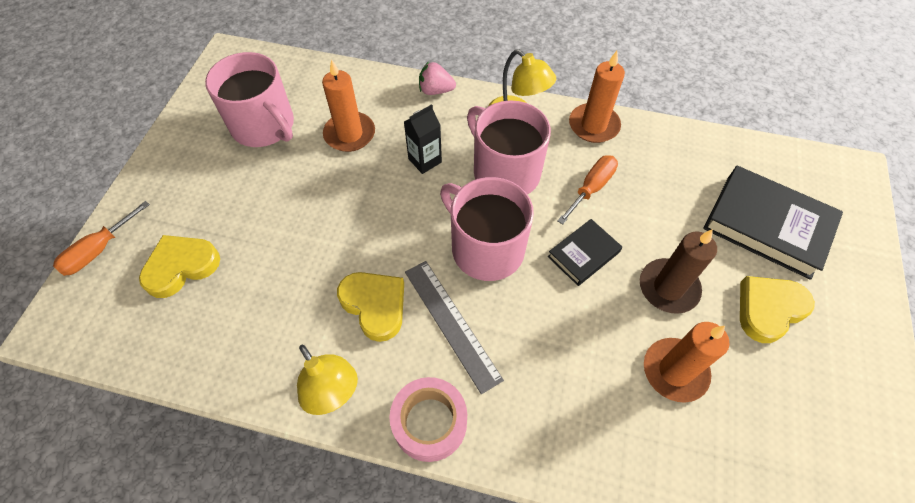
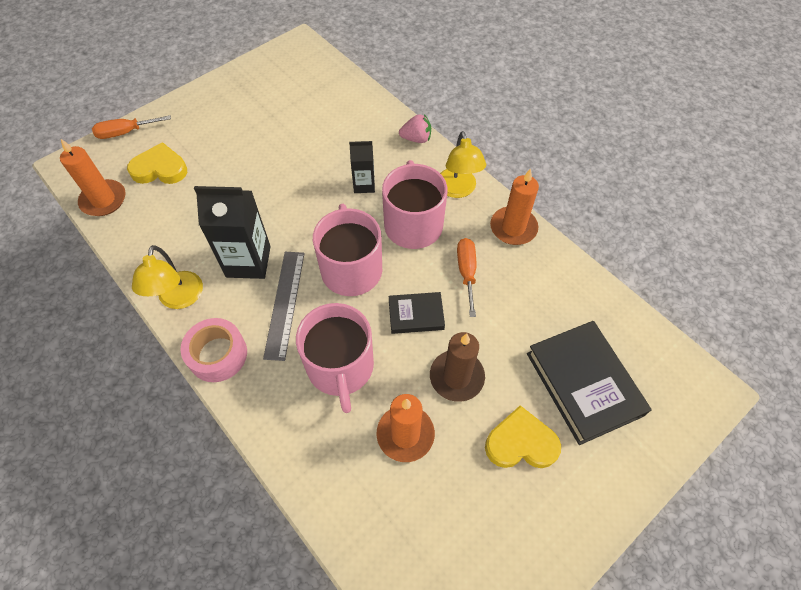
camera: 35 degrees right, 0 degrees up
(264, 126) = (280, 104): pink mug -> pink mug (340, 367)
(349, 134) = (330, 139): orange candle -> orange candle (103, 200)
(375, 305) = (248, 261): yellow heart -> black carton
(435, 90) = (416, 139): pink strawberry -> pink strawberry turned 135 degrees clockwise
(591, 188) = (466, 272): orange screwdriver -> orange screwdriver turned 75 degrees counterclockwise

